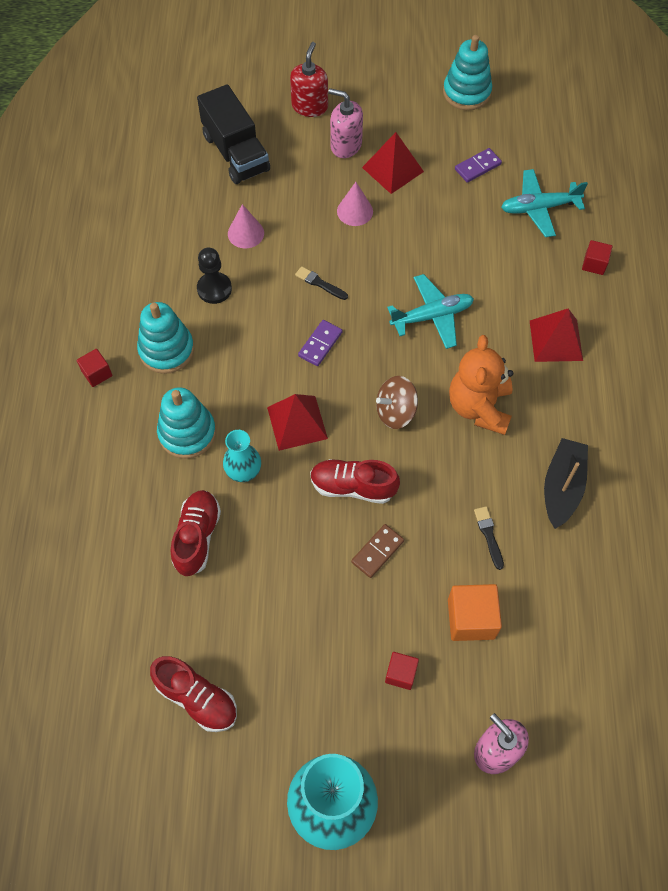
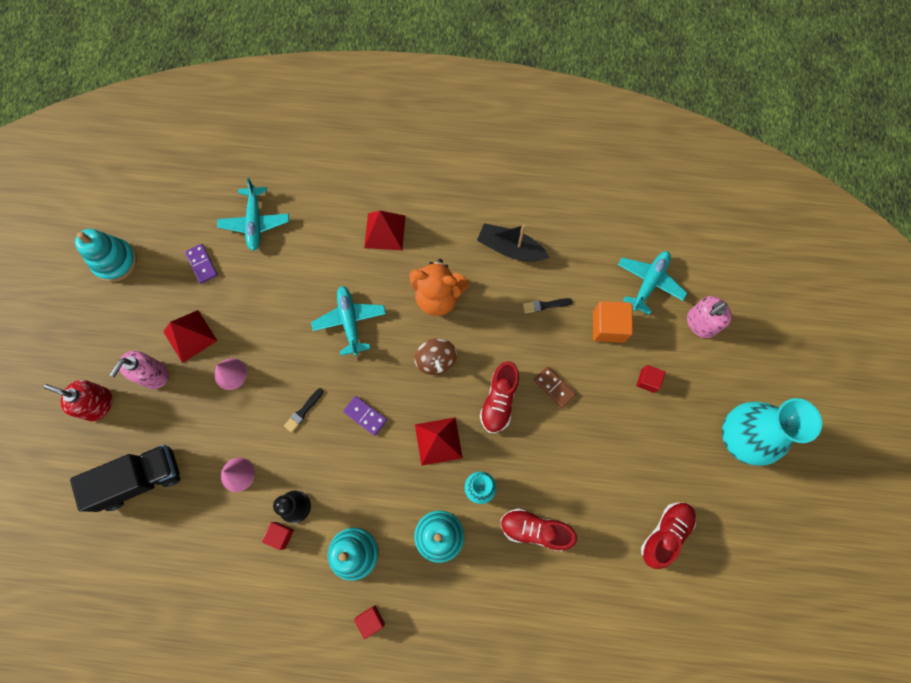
camera: 85 degrees left, 10 degrees up
(546, 675) = (649, 283): none -> turquoise plane
(594, 264) = (318, 191): red cube -> red cube (280, 535)

